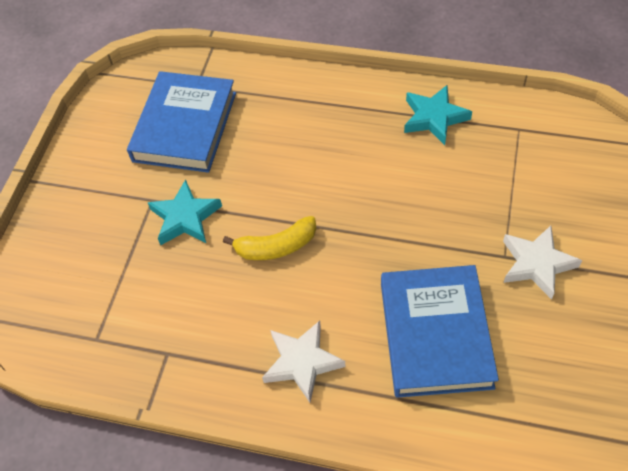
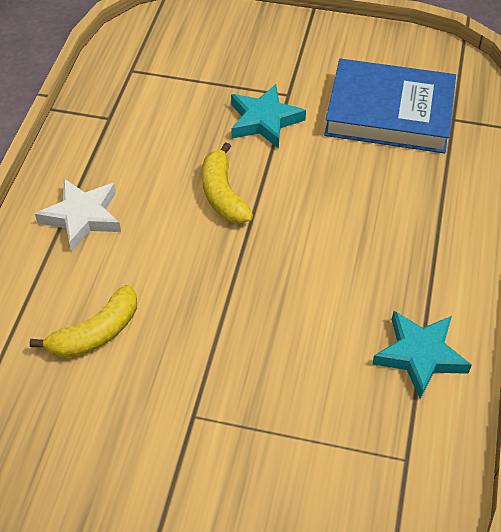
camera: 85 degrees right, 5 degrees down
(435, 334) = (96, 333): blue book -> yellow banana
(536, 264) = (178, 451): white star -> none

